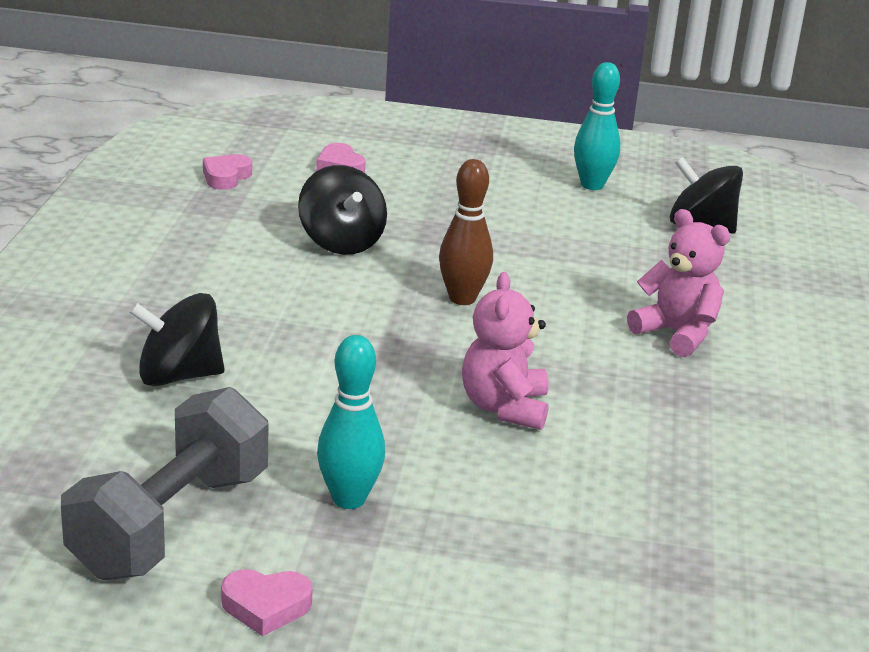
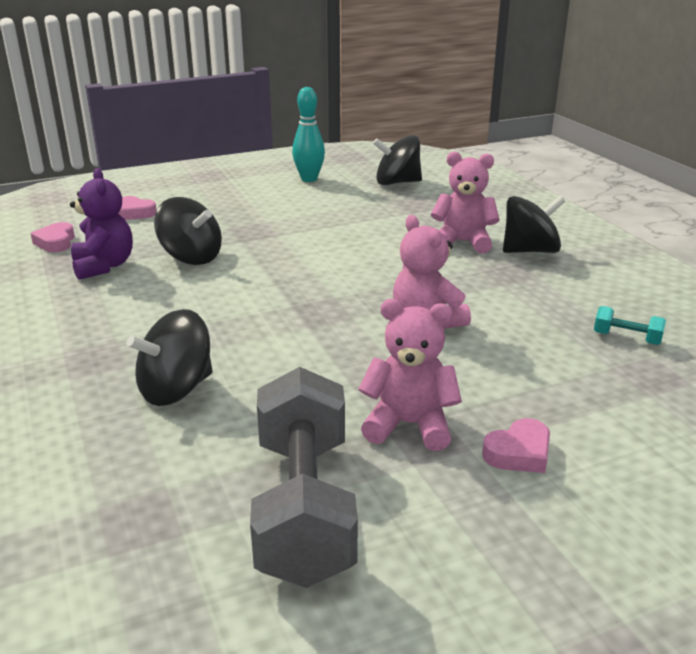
camera: 30 degrees left, 0 degrees up
(244, 221) = (104, 266): none -> purple teddy bear
(266, 606) = (455, 537): pink heart -> pink heart (519, 453)
(349, 499) = (409, 425): turquoise bowling pin -> pink teddy bear
(462, 298) = (315, 265): brown bowling pin -> none
(711, 519) = (626, 338): none -> turquoise dumbbell
(748, 375) = (530, 251): none -> black spinning top

